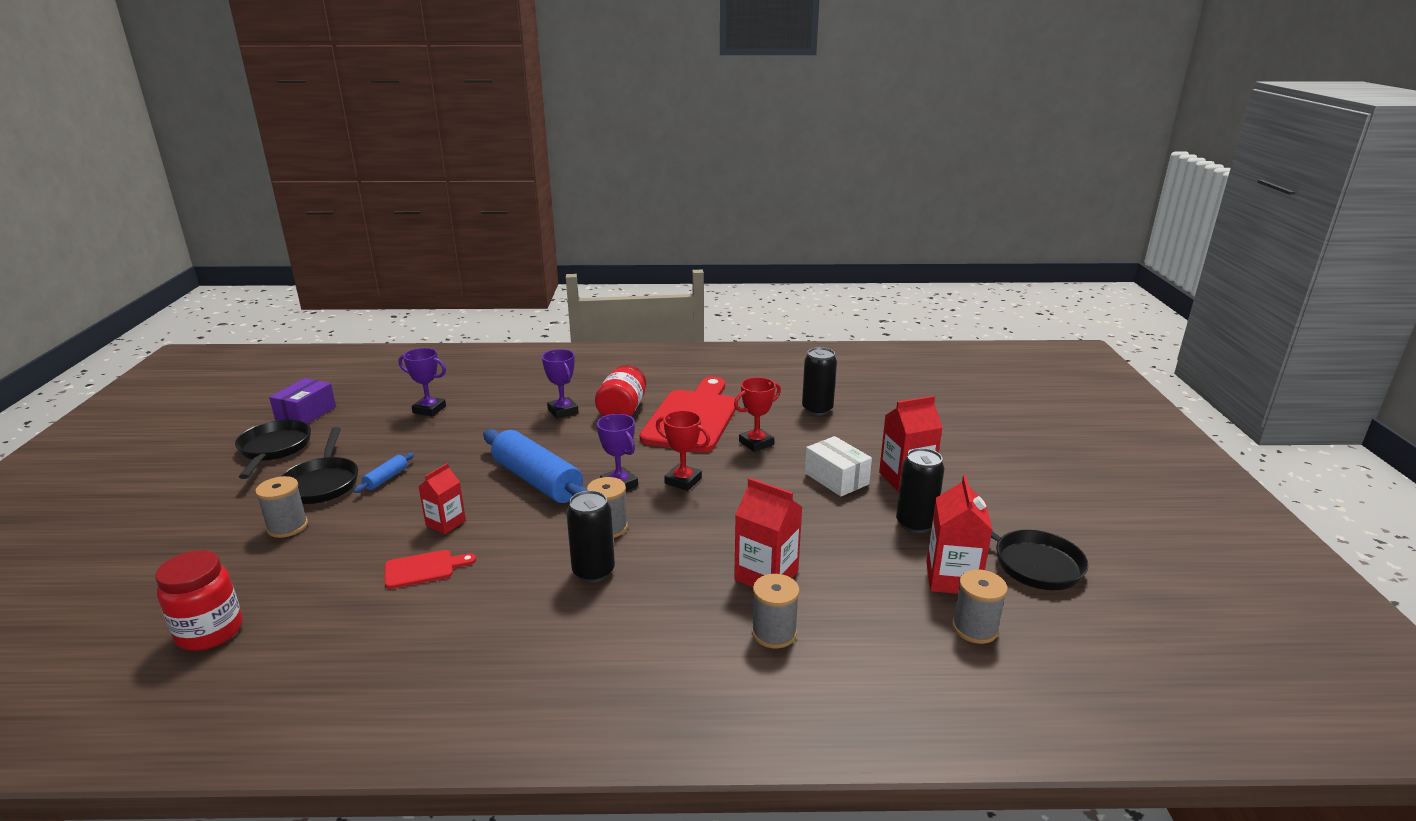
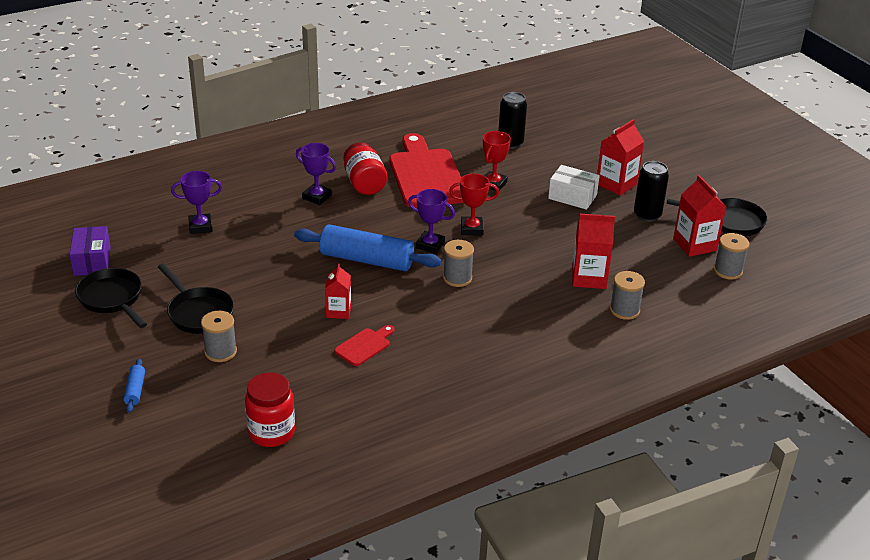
camera: 30 degrees left, 10 degrees up
(386, 478) = (246, 293): blue rolling pin -> blue rolling pin (135, 390)
(593, 572) = (480, 310): black can -> none

